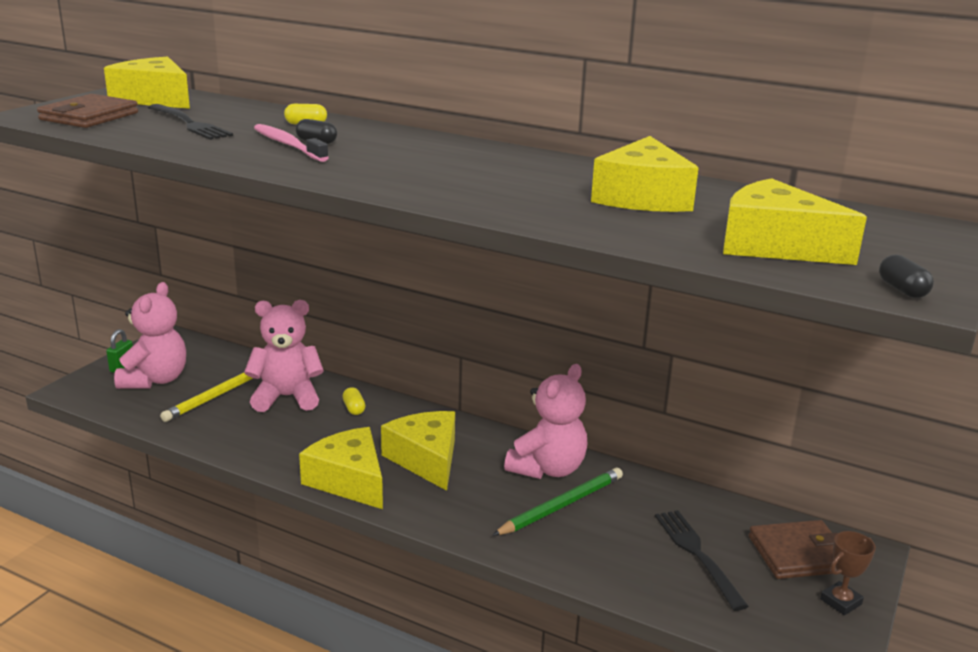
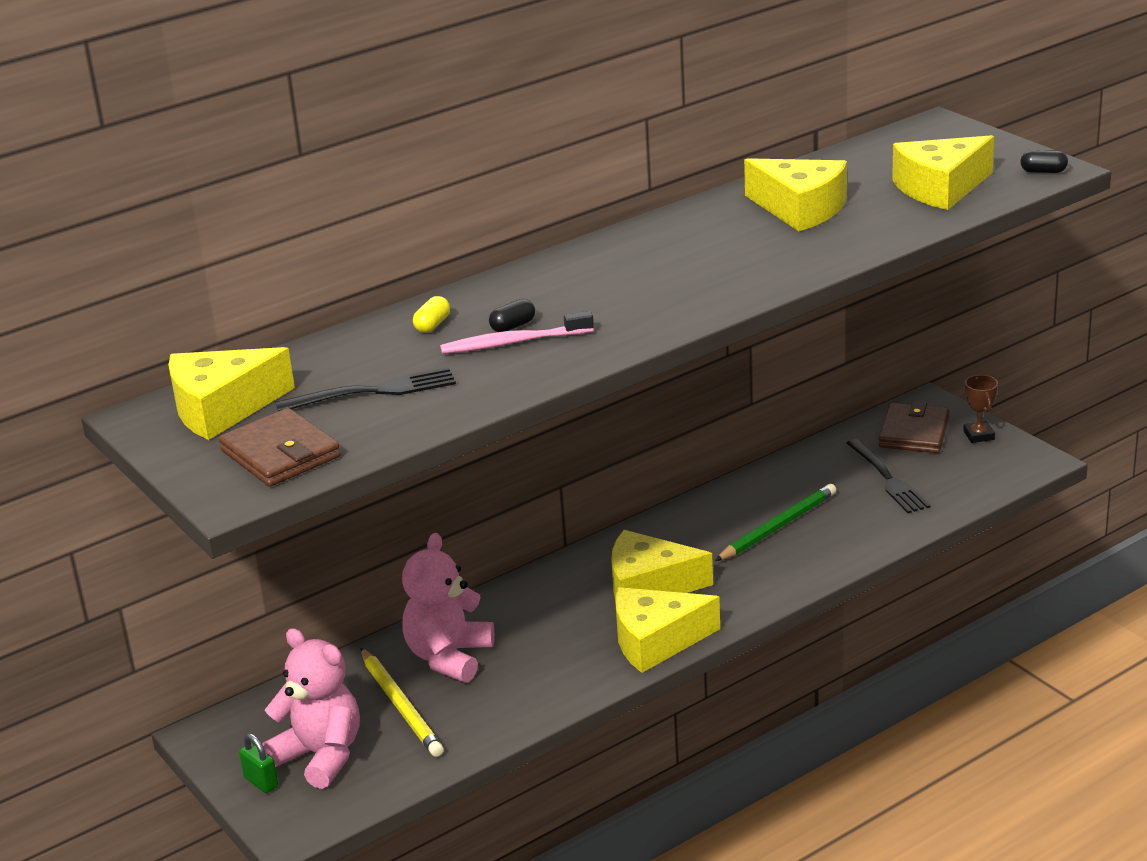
camera: 60 degrees left, 5 degrees up
(354, 409) = (512, 613): yellow capsule -> none
(547, 469) = (714, 519): pink teddy bear -> none
(561, 505) = (777, 526): green pencil -> green pencil turned 60 degrees clockwise
(697, 554) = (888, 479): black fork -> black fork turned 120 degrees counterclockwise

